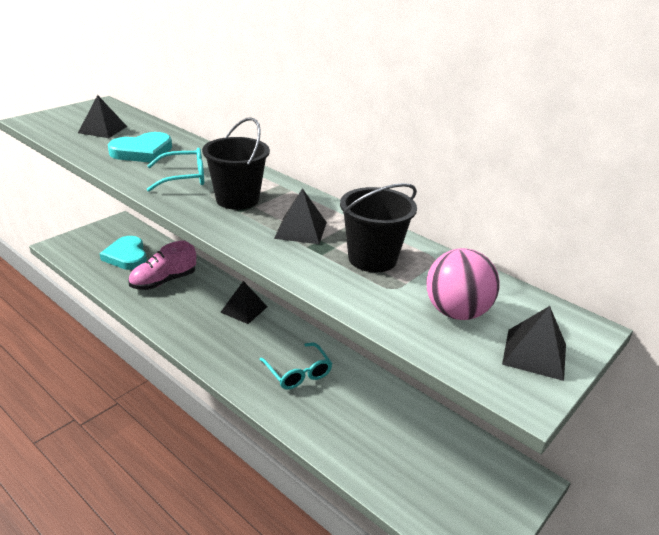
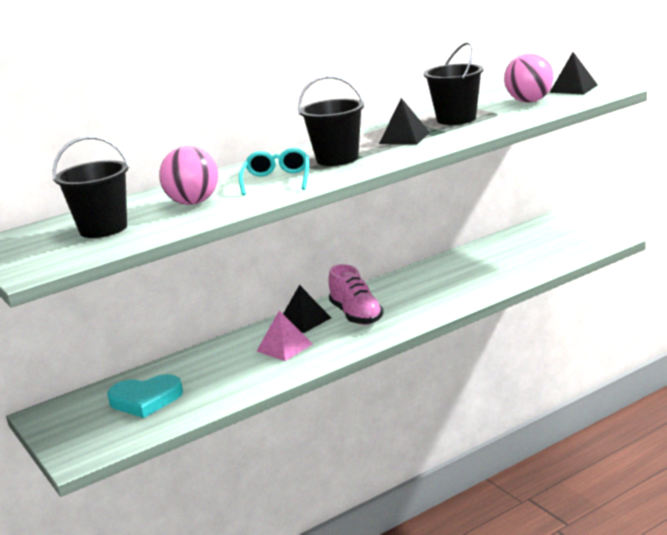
camera: 70 degrees left, 10 degrees down
(102, 129) = (103, 229): black pyramid -> black bucket
(142, 152) = (193, 203): turquoise heart -> pink ball
(163, 281) = (223, 369): pink shoe -> pink shoe (356, 315)
(194, 306) = (284, 347): none -> pink pyramid
(298, 373) = (416, 293): turquoise glasses -> none

